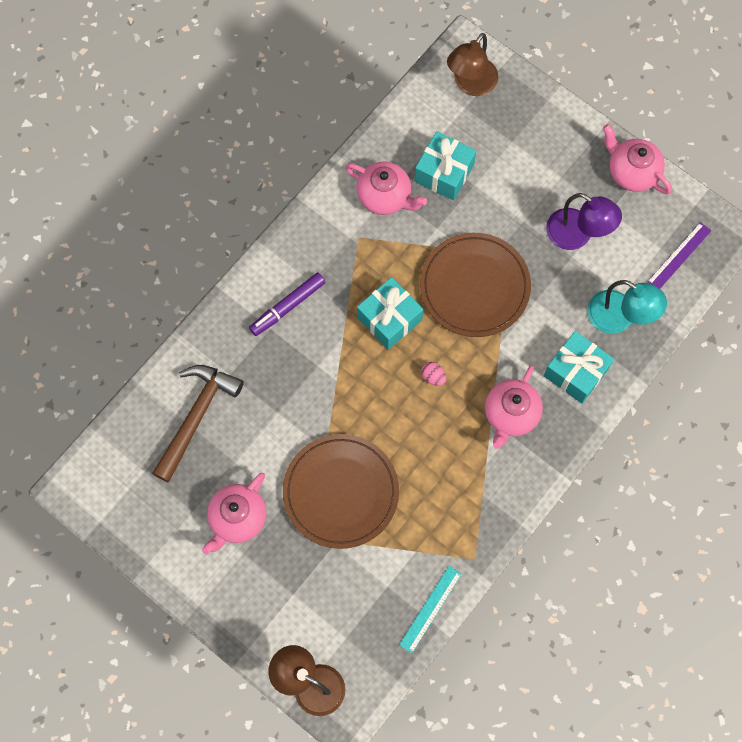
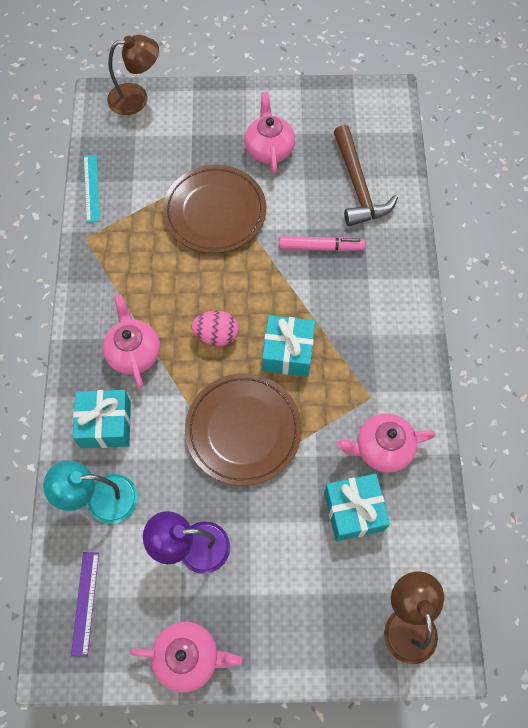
camera: 140 degrees right, 5 degrees down
(282, 386) = (320, 247): none -> pink marker
(288, 306) = (371, 303): purple marker -> none
(433, 377) = (216, 335): pink egg -> pink egg, size x1.70

